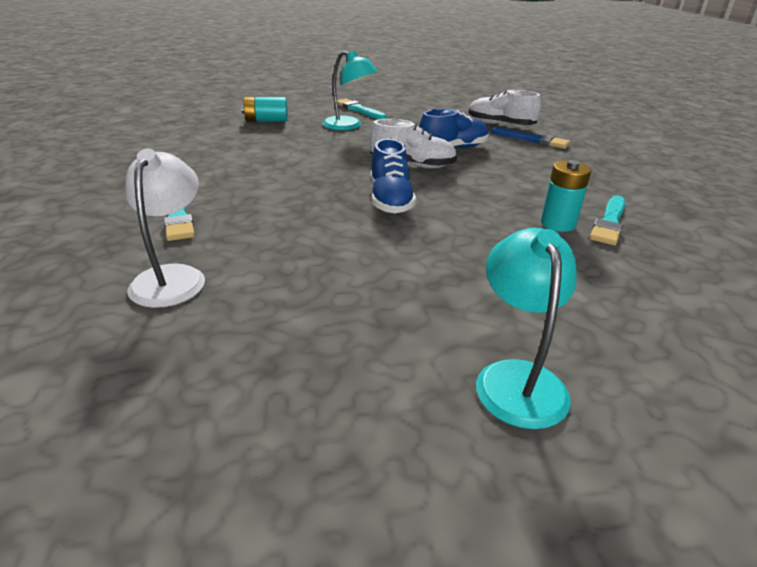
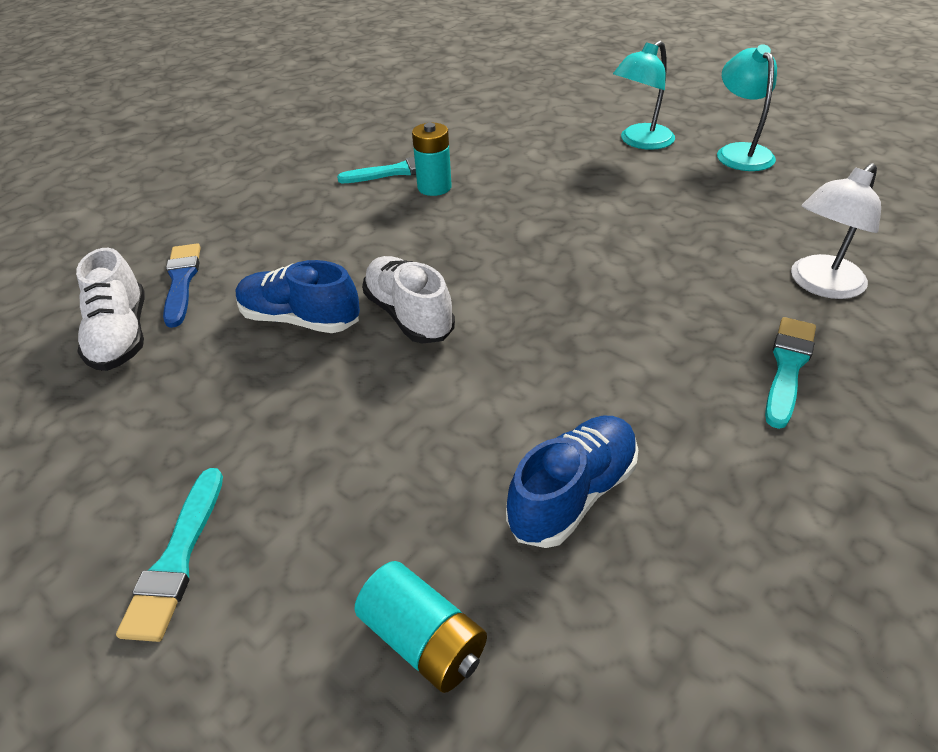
camera: 130 degrees left, 10 degrees up
(349, 126) = (313, 485): turquoise lamp -> turquoise lamp (740, 152)
(390, 200) = (524, 275): blue shoe -> blue shoe (572, 494)

